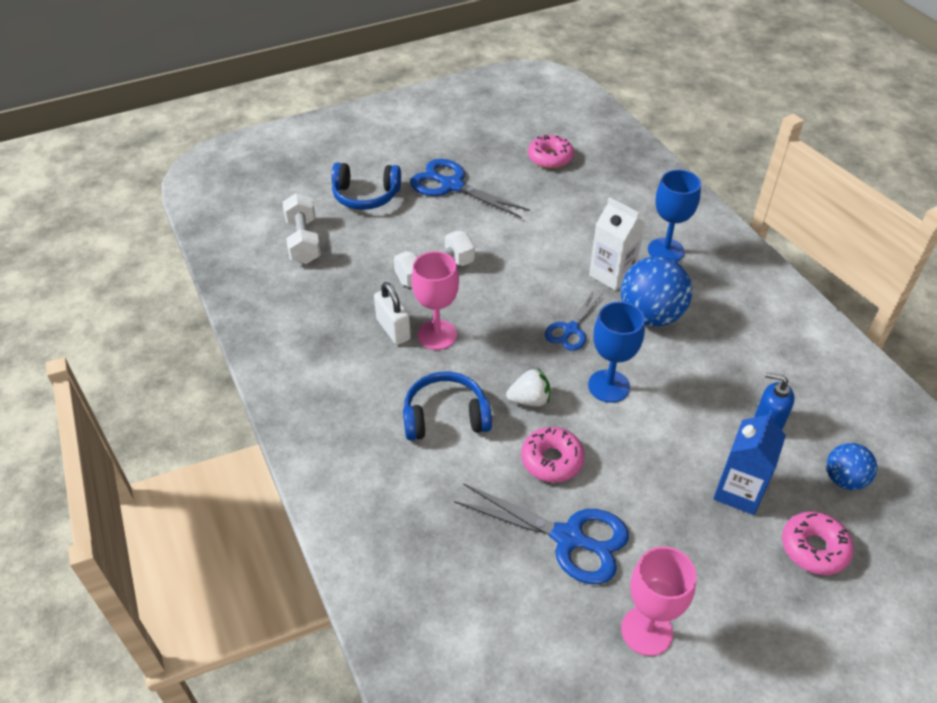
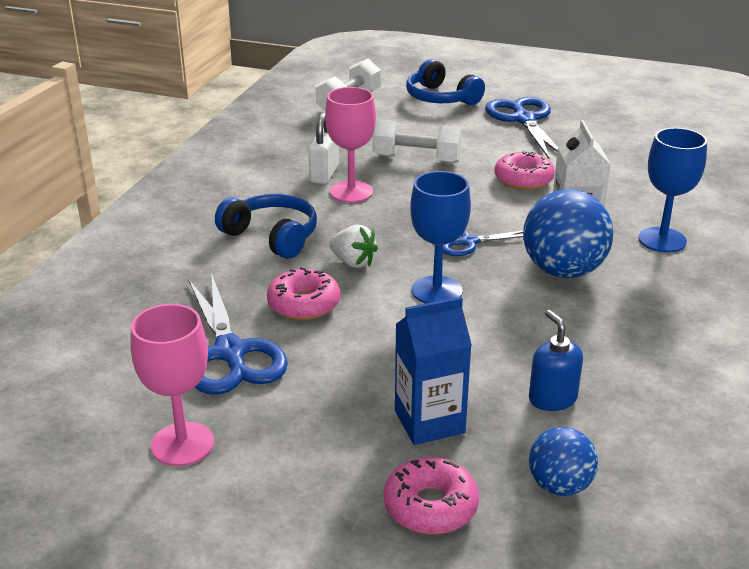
camera: 45 degrees right, 15 degrees down
(550, 158) = (651, 138): pink donut -> pink donut (523, 179)

